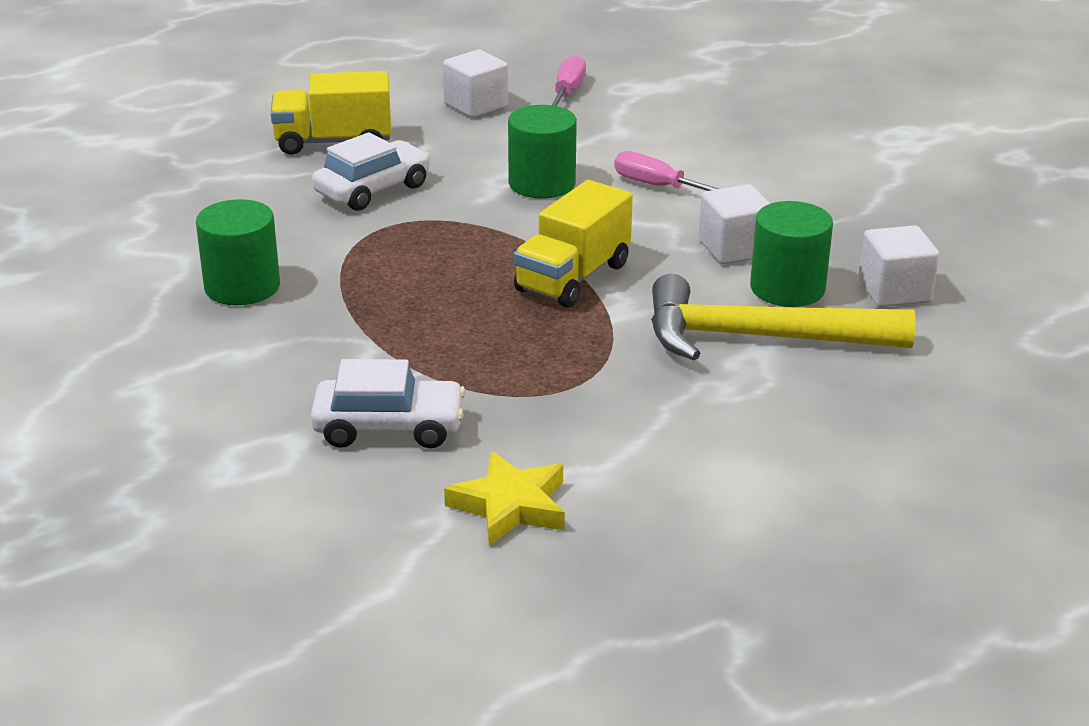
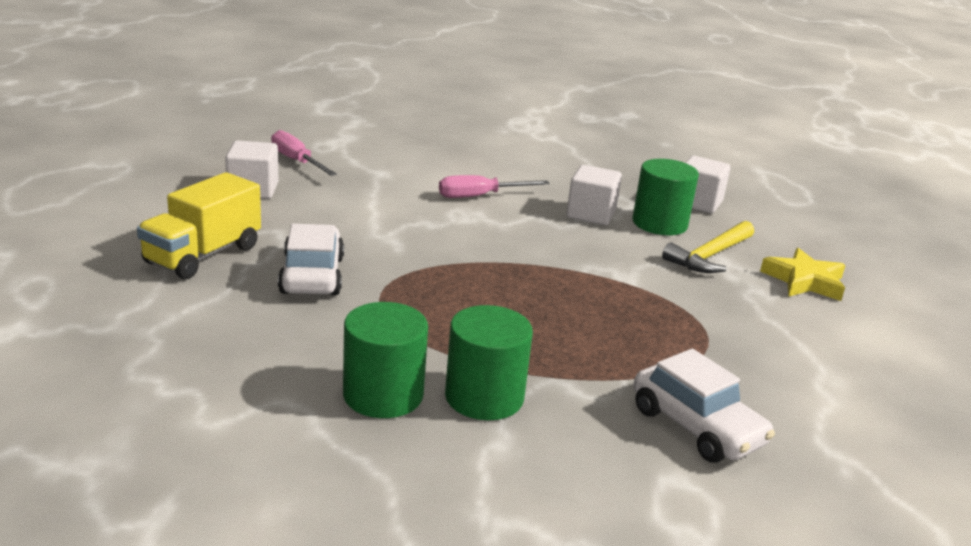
camera: 55 degrees left, 5 degrees down
(389, 428) = (696, 426): white car -> white car turned 105 degrees clockwise
(510, 506) = (851, 425): yellow star -> yellow star (804, 281)
(542, 184) = (411, 222): green cylinder -> green cylinder (484, 397)
(573, 277) = (560, 271): yellow truck -> none
(760, 338) = (710, 256): yellow hammer -> yellow hammer, size x0.63

